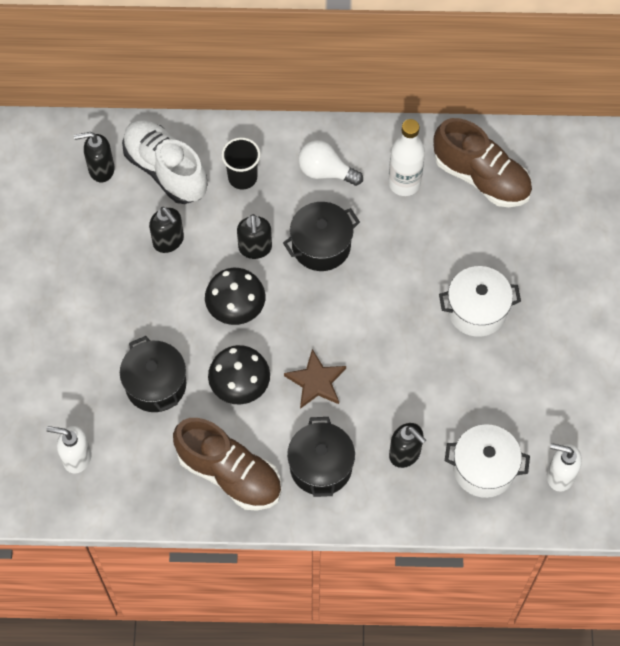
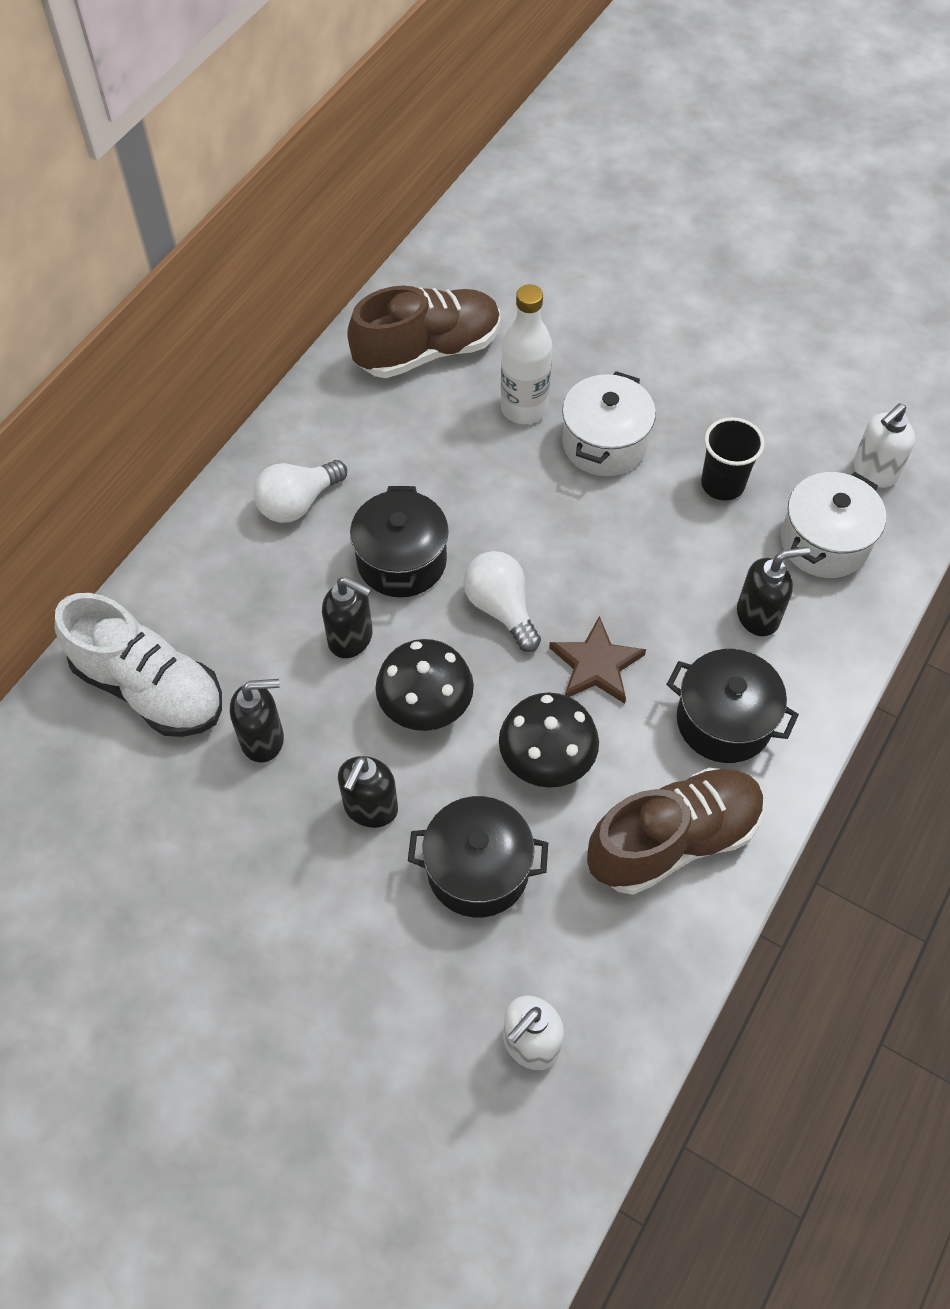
camera: 60 degrees left, 5 degrees down
(101, 169) = (82, 772): black soap dispenser -> black soap dispenser (370, 808)
(166, 170) = (149, 687): white shoe -> white shoe turned 135 degrees counterclockwise
(242, 177) = (233, 600): black cup -> black cup (722, 484)
(322, 313) = (501, 608): none -> white light bulb
(404, 183) = (378, 429): white bottle -> white bottle (524, 408)

